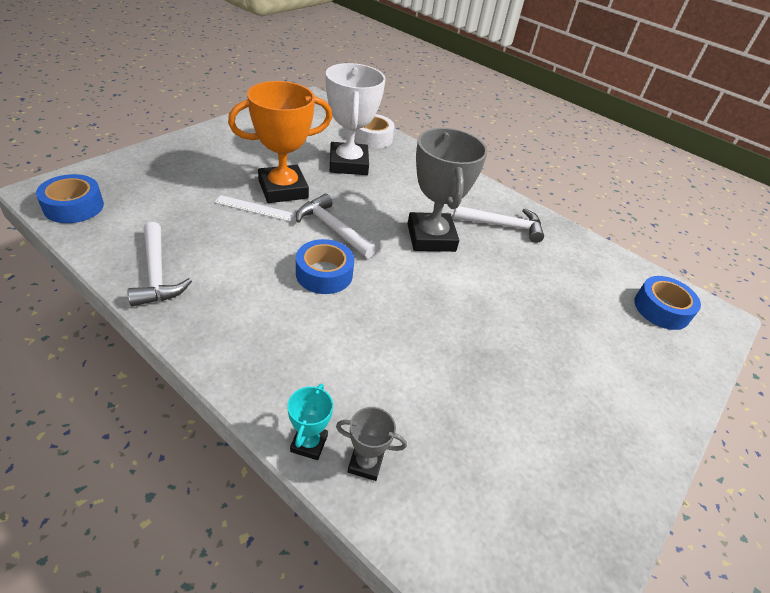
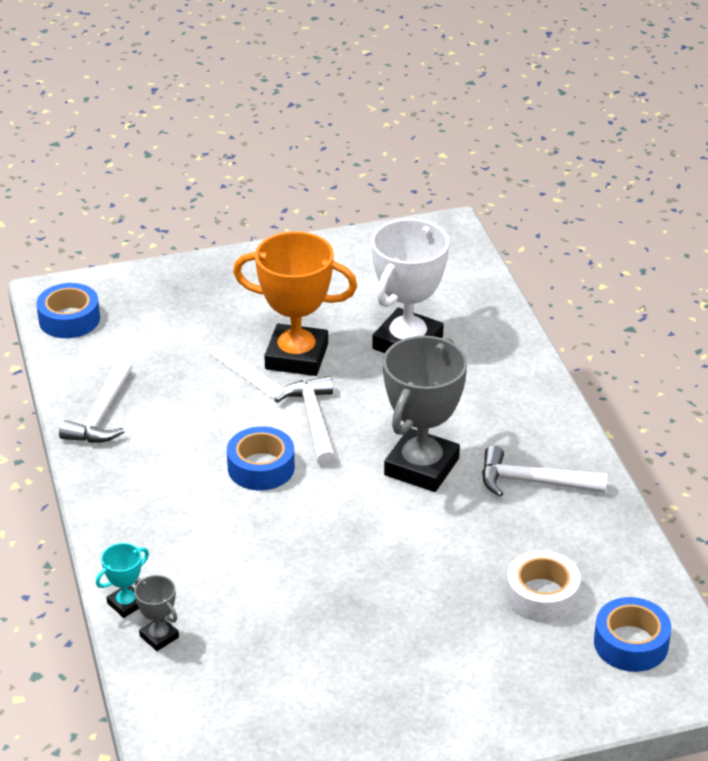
camera: 40 degrees right, 5 degrees down
(372, 137) = (477, 311): white tape -> white tape (542, 595)
(502, 226) = (533, 482): white hammer -> white hammer turned 150 degrees clockwise

